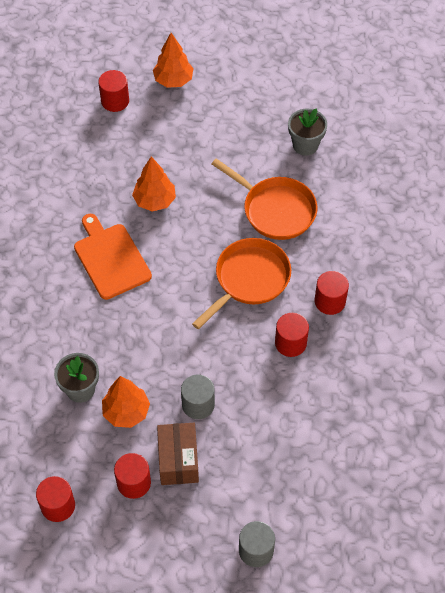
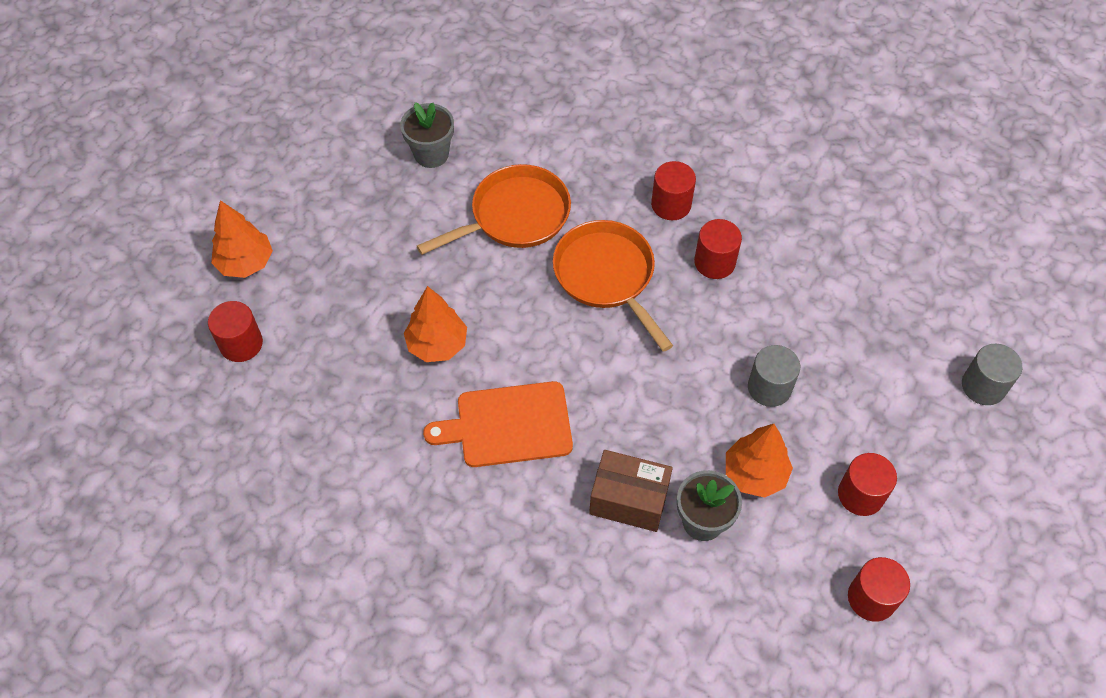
camera: 70 degrees left, 0 degrees up
(178, 460) = (842, 433): brown box -> brown box (629, 500)

